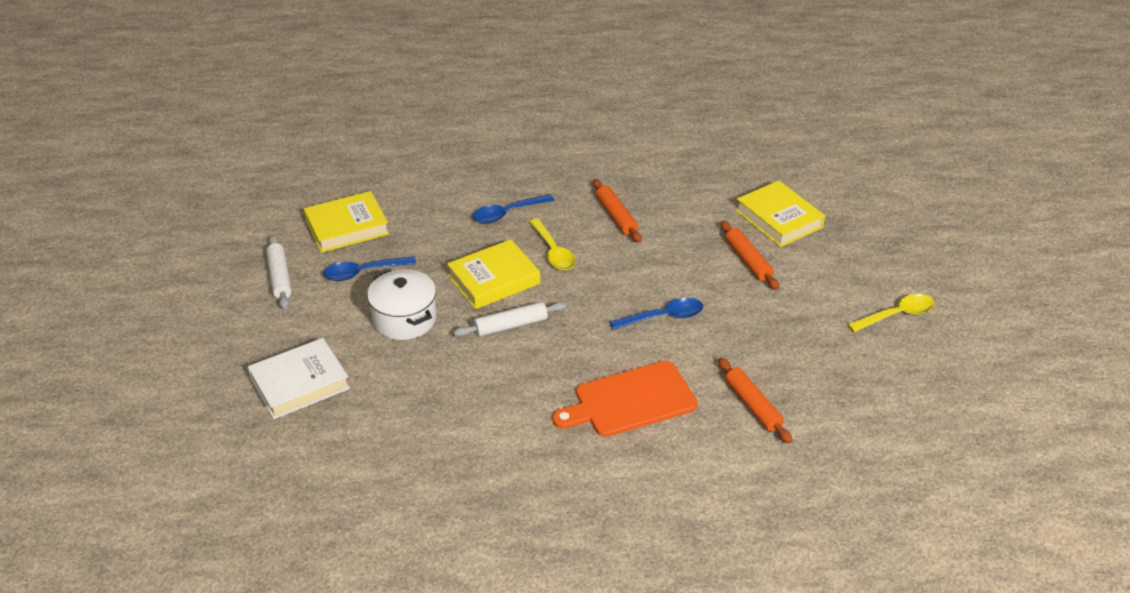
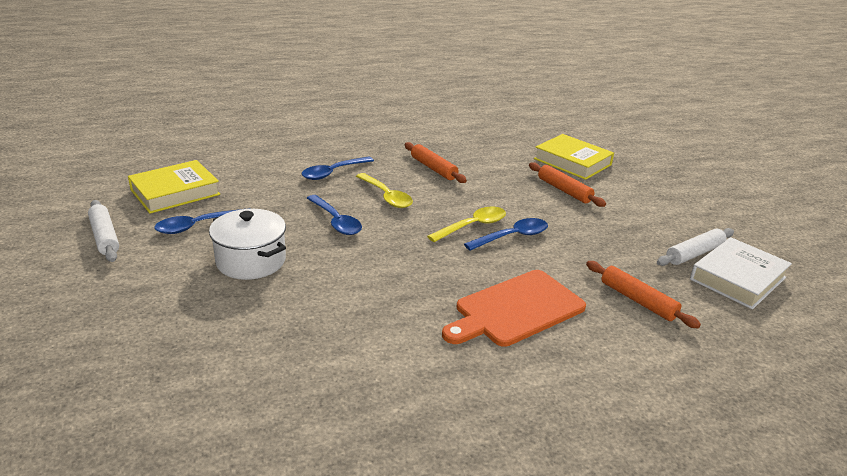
camera: 15 degrees left, 10 degrees down
(300, 384) = (136, 333): white book -> white book (738, 278)
(493, 280) = (336, 221): yellow book -> blue spoon
(511, 325) = (366, 256): white rolling pin -> white rolling pin (694, 254)
(897, 315) = (713, 218): yellow spoon -> yellow spoon (473, 226)

